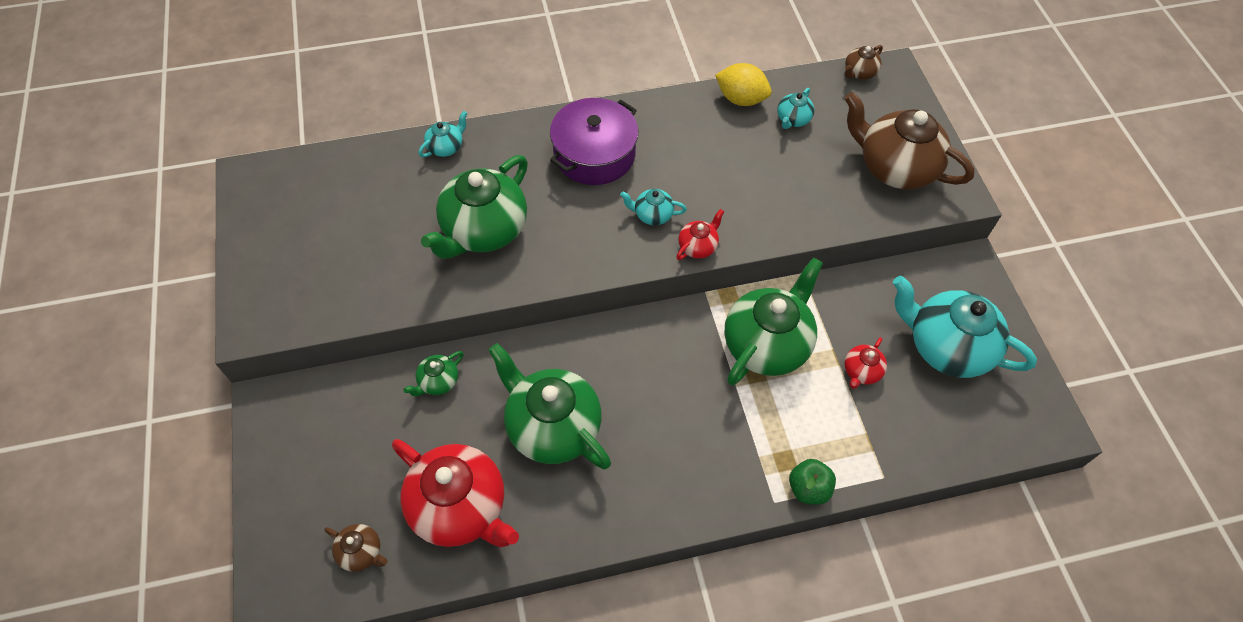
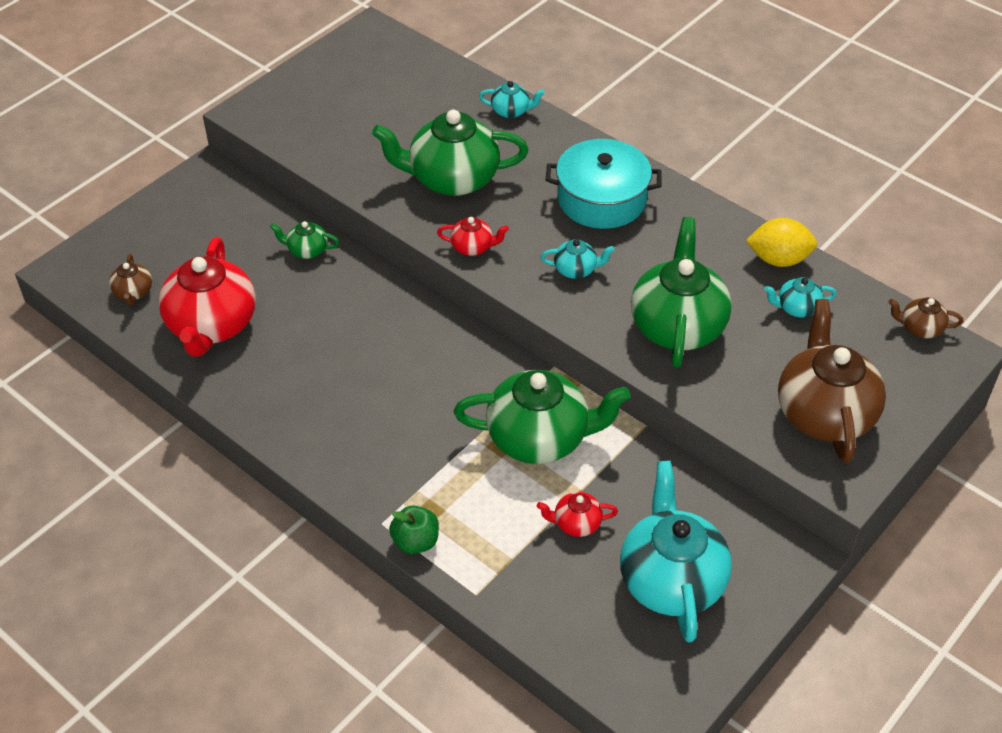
camera: 55 degrees right, 10 degrees down
(552, 427) = (327, 339): green teapot -> green teapot (677, 326)
(594, 154) = (601, 199): purple pot -> turquoise pot
(652, 215) = (576, 270): turquoise teapot -> turquoise teapot turned 120 degrees clockwise
(698, 246) = (573, 316): red teapot -> red teapot (472, 247)
(741, 99) = (778, 259): yellow lemon -> yellow lemon turned 75 degrees counterclockwise

